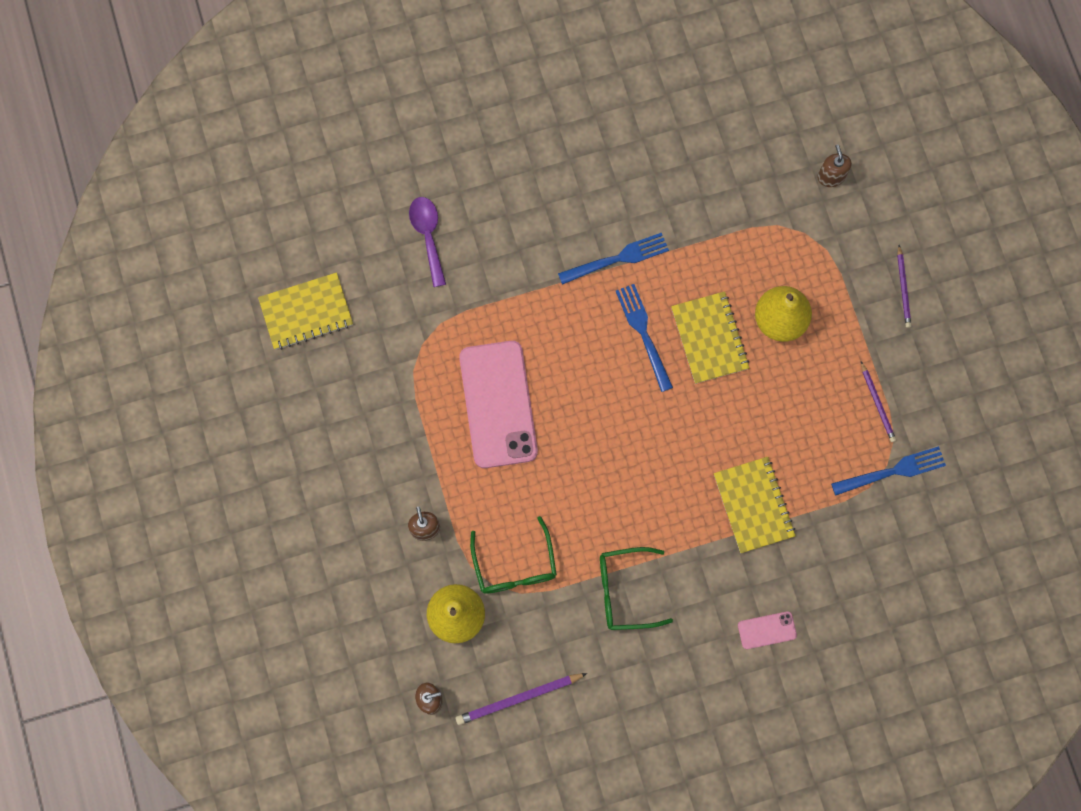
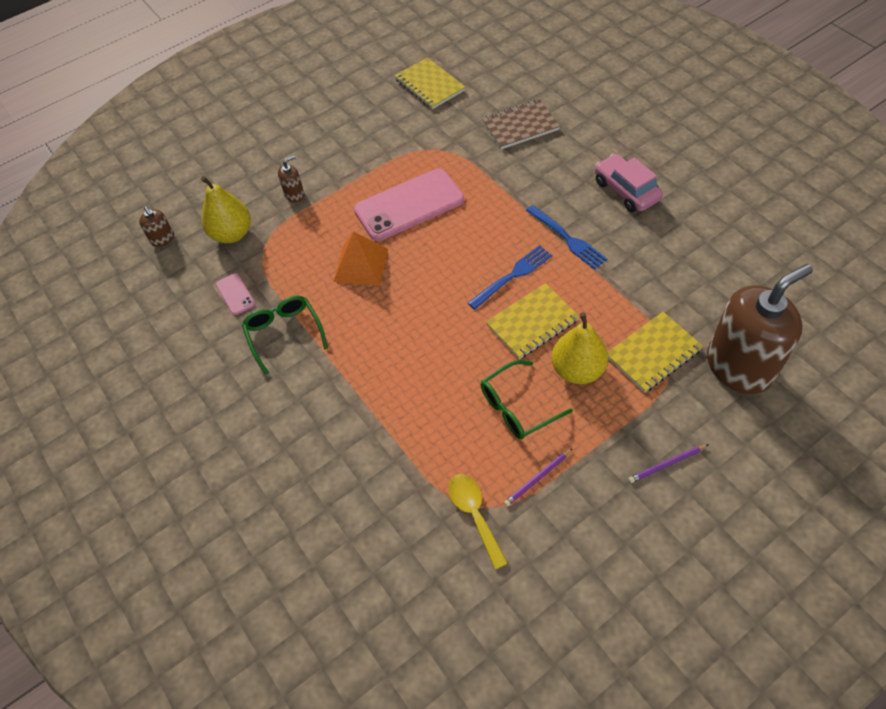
camera: 75 degrees right, 20 degrees down
(428, 236) = (520, 126): purple spoon -> brown notebook
(514, 564) = (283, 255): green glasses -> green glasses (518, 406)
(518, 699) = (174, 292): purple pencil -> none
(564, 484) = (361, 265): none -> orange pyramid
(576, 170) = (626, 190): none -> pink car
(753, 505) = (394, 404): yellow notebook -> yellow notebook (653, 353)
(767, 630) = (280, 453): pink phone -> pink phone (235, 294)
(831, 176) = (739, 366): brown soap dispenser -> brown soap dispenser, size x2.48
(892, 471) = (474, 514): blue fork -> yellow spoon

